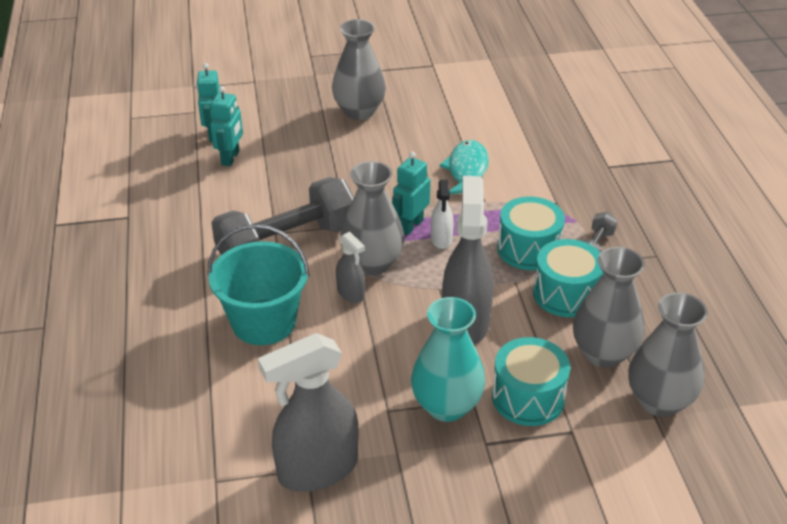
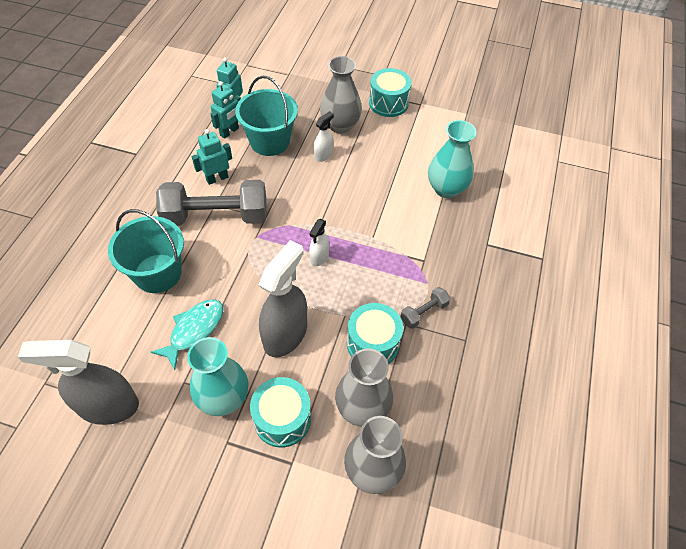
camera: 25 degrees right, 15 degrees up
(288, 152) = (269, 141): none -> turquoise bucket
(351, 293) = (227, 275): grey spray bottle -> none
(364, 145) = (323, 155): none -> white spray bottle
(372, 263) = (259, 257): grey vase -> none
(411, 226) = (306, 236): turquoise robot -> turquoise robot (217, 178)
(467, 170) = (379, 205): turquoise fish -> turquoise fish (194, 330)
(526, 132) = (446, 189): none -> turquoise vase
(528, 249) = (374, 292): turquoise drum -> turquoise drum (388, 103)

